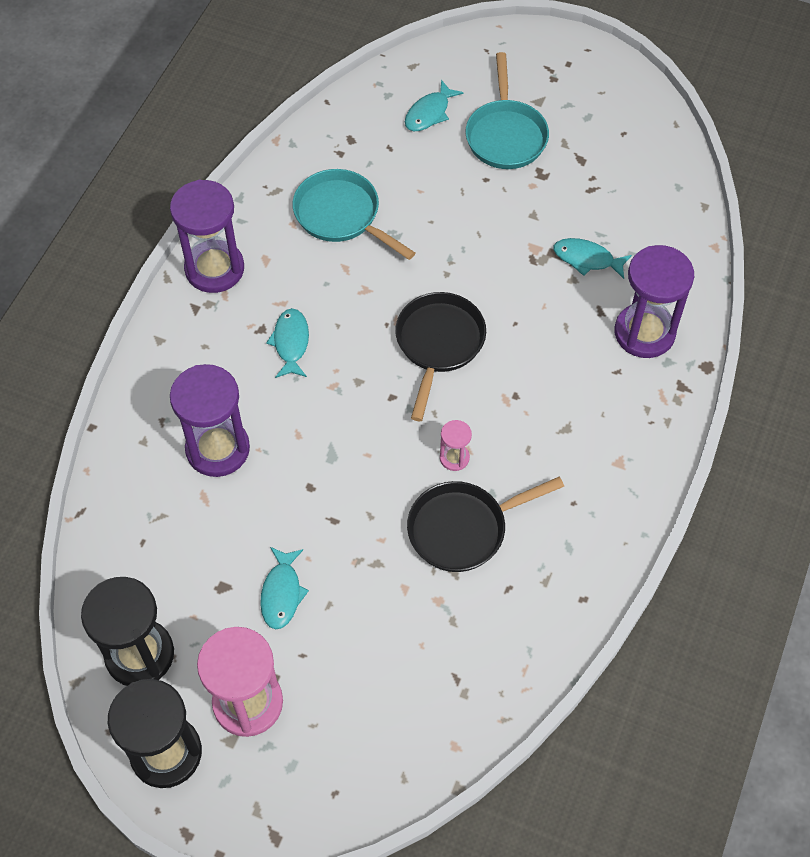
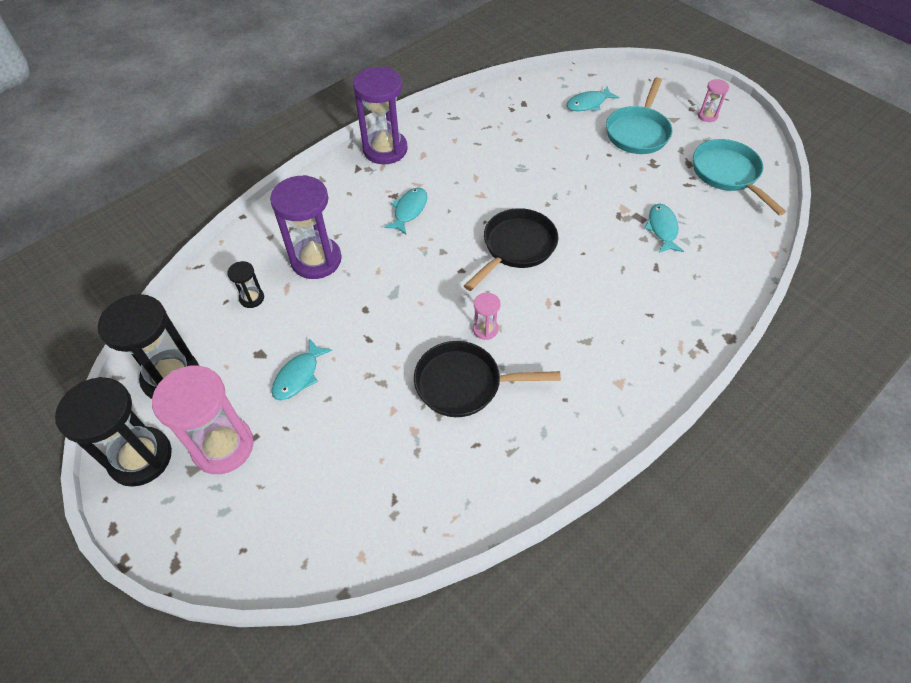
camera: 25 degrees right, 5 degrees down
(171, 526) = (252, 298): none -> black hourglass
(341, 215) = (491, 145): turquoise pan -> turquoise pan (727, 174)
(575, 83) = (707, 116): none -> pink hourglass
(587, 259) = (662, 228): turquoise fish -> turquoise fish turned 45 degrees clockwise
(644, 333) = (686, 294): purple hourglass -> none

